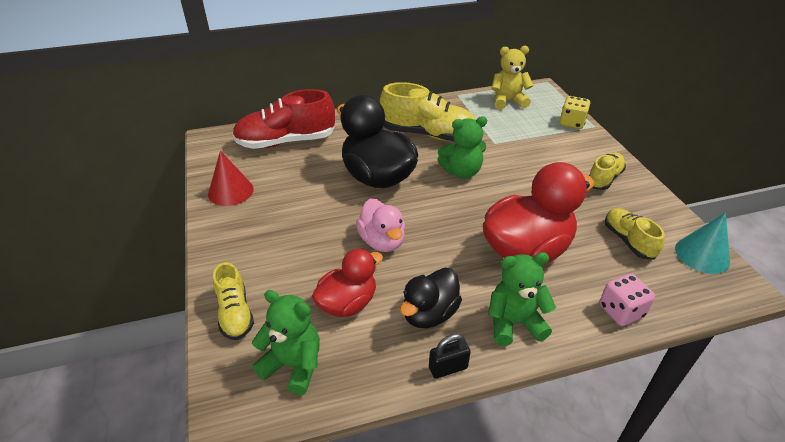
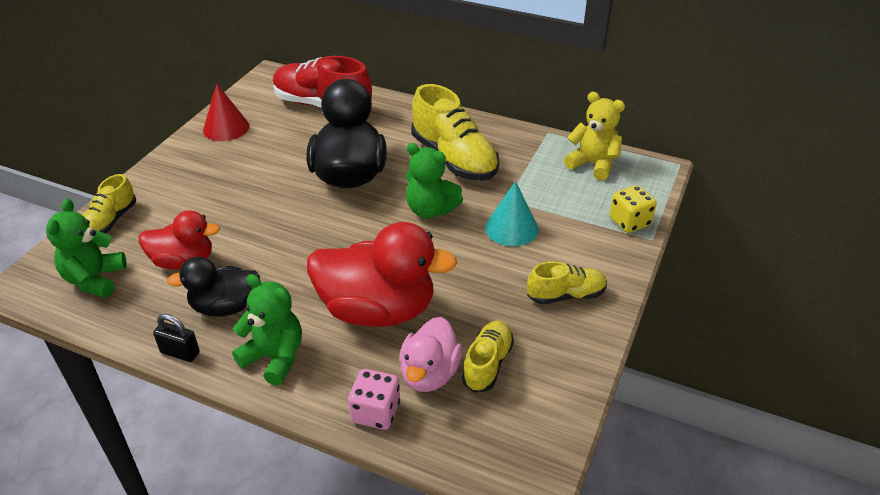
camera: 40 degrees right, 0 degrees up
(293, 365) = (95, 279): green teddy bear -> green teddy bear turned 150 degrees counterclockwise
(382, 241) = (274, 230): pink duck -> pink duck (429, 374)
(702, 255) = (543, 426): turquoise cone -> turquoise cone (511, 228)

